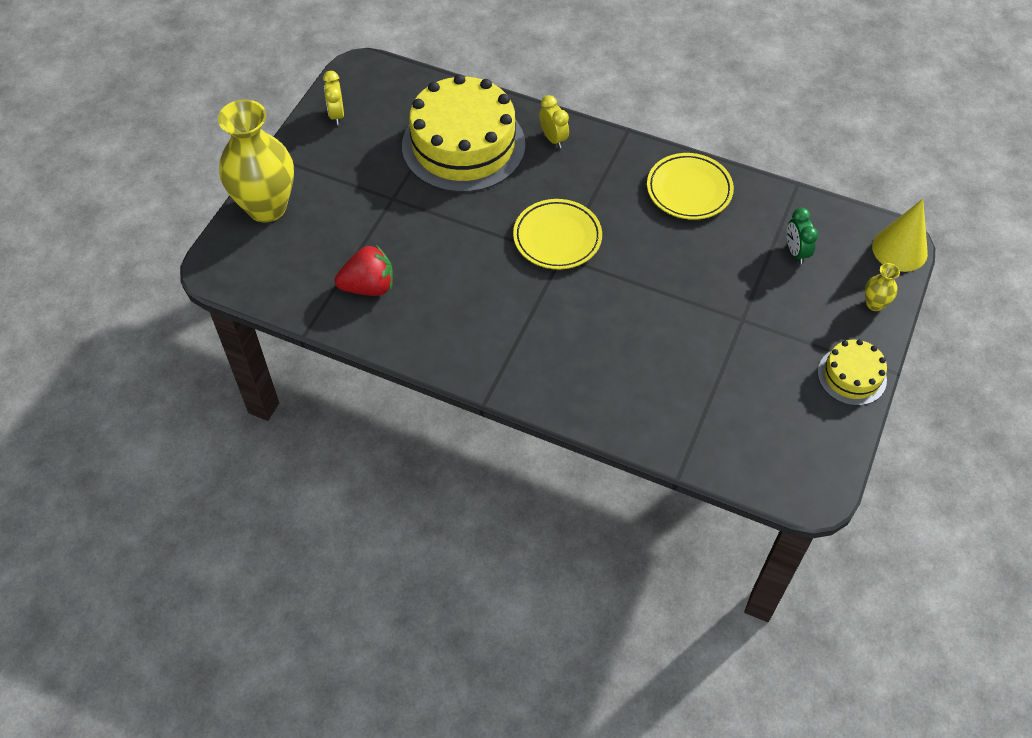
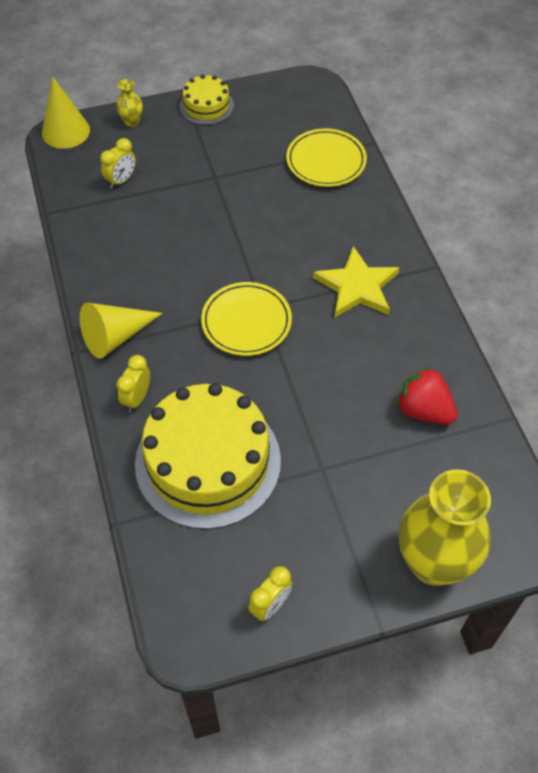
camera: 130 degrees left, 0 degrees up
(519, 332) = (357, 286): none -> yellow star
(621, 157) = (115, 337): none -> yellow cone
(689, 190) = (113, 272): yellow plate -> yellow plate (326, 161)
(796, 252) = (121, 180): green clock -> yellow clock

